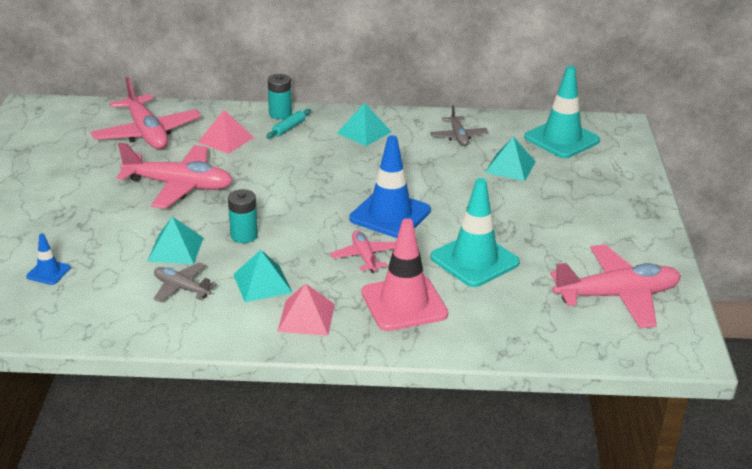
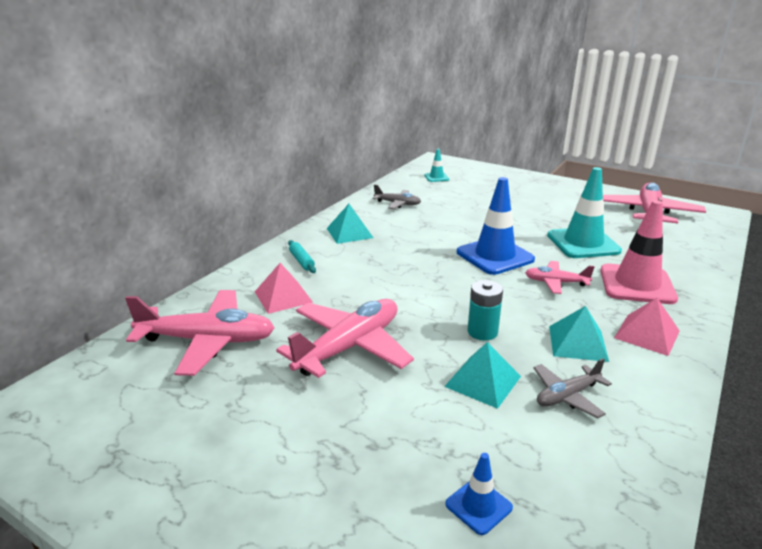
camera: 60 degrees left, 5 degrees down
(280, 114) = (269, 258): turquoise battery -> none
(510, 167) = (459, 200): turquoise pyramid -> none
(562, 139) = (436, 177): turquoise traffic cone -> turquoise traffic cone, size x0.48

